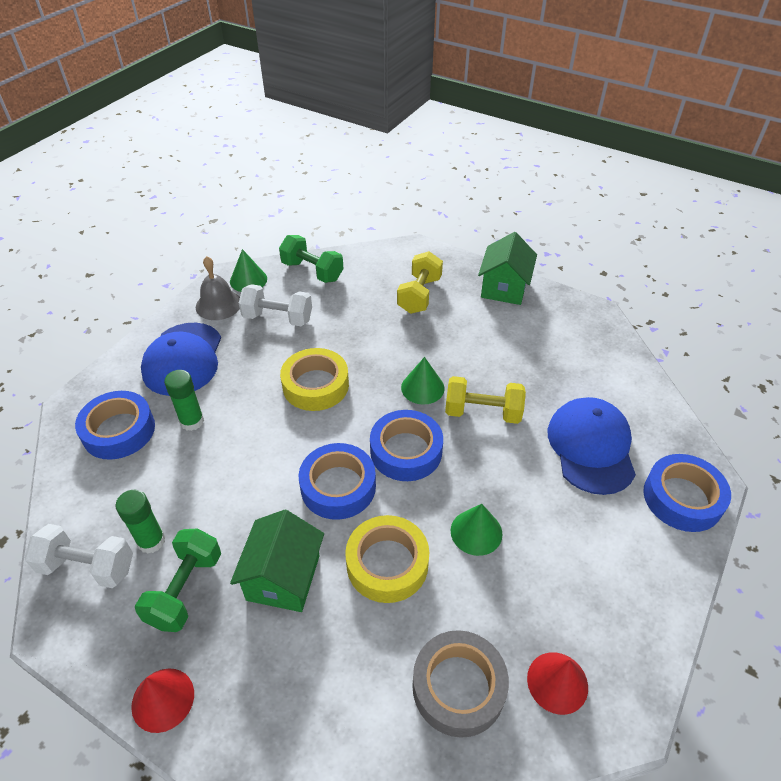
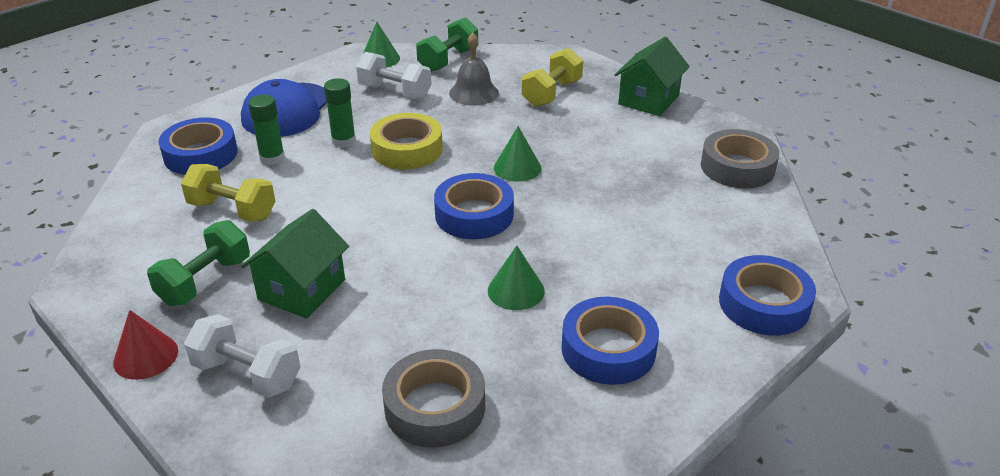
camera: 15 degrees right, 10 degrees down
(87, 567) = (125, 248): white dumbbell -> white dumbbell (247, 374)
(151, 541) = (191, 240): green glue stick -> green glue stick (343, 141)
(218, 304) = (341, 74): grey bell -> grey bell (474, 93)
(312, 271) = (448, 60): green dumbbell -> green dumbbell turned 75 degrees clockwise
(338, 486) = (390, 230): blue tape -> blue tape (608, 349)
(387, 564) = (410, 298): yellow tape -> none
(482, 412) = (572, 197): yellow dumbbell -> yellow dumbbell (232, 210)
(557, 682) = (541, 425): red cone -> none
(591, 447) = (679, 244): blue cap -> none
(604, 350) = (737, 167): none -> grey tape

